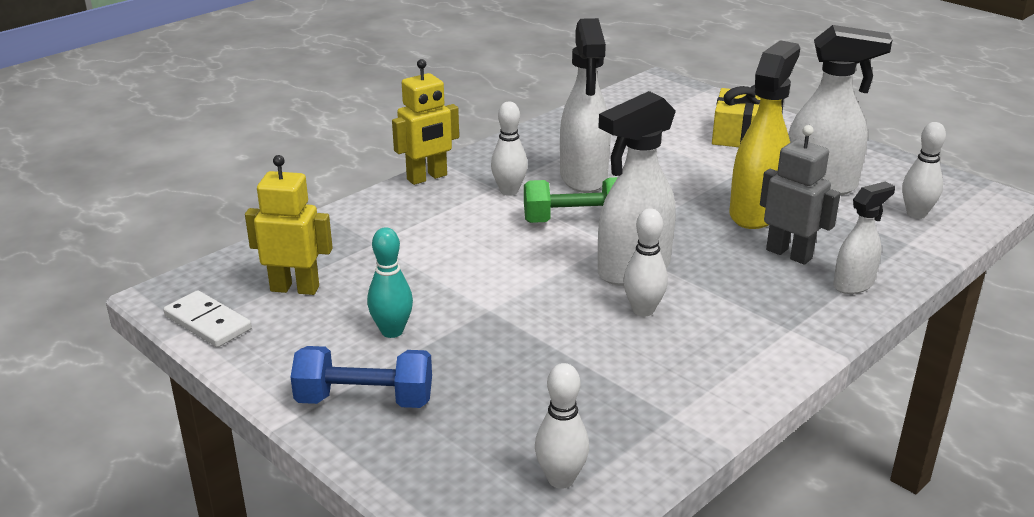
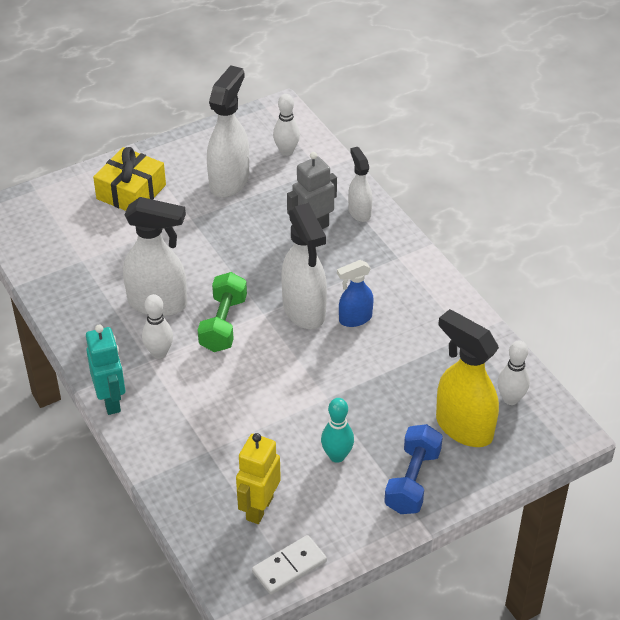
camera: 75 degrees left, 15 degrees up
(427, 177) = (111, 401): yellow robot -> turquoise robot
(643, 310) = (355, 319): white bowling pin -> blue spray bottle
(756, 212) = (252, 226): yellow spray bottle -> yellow spray bottle (463, 427)

